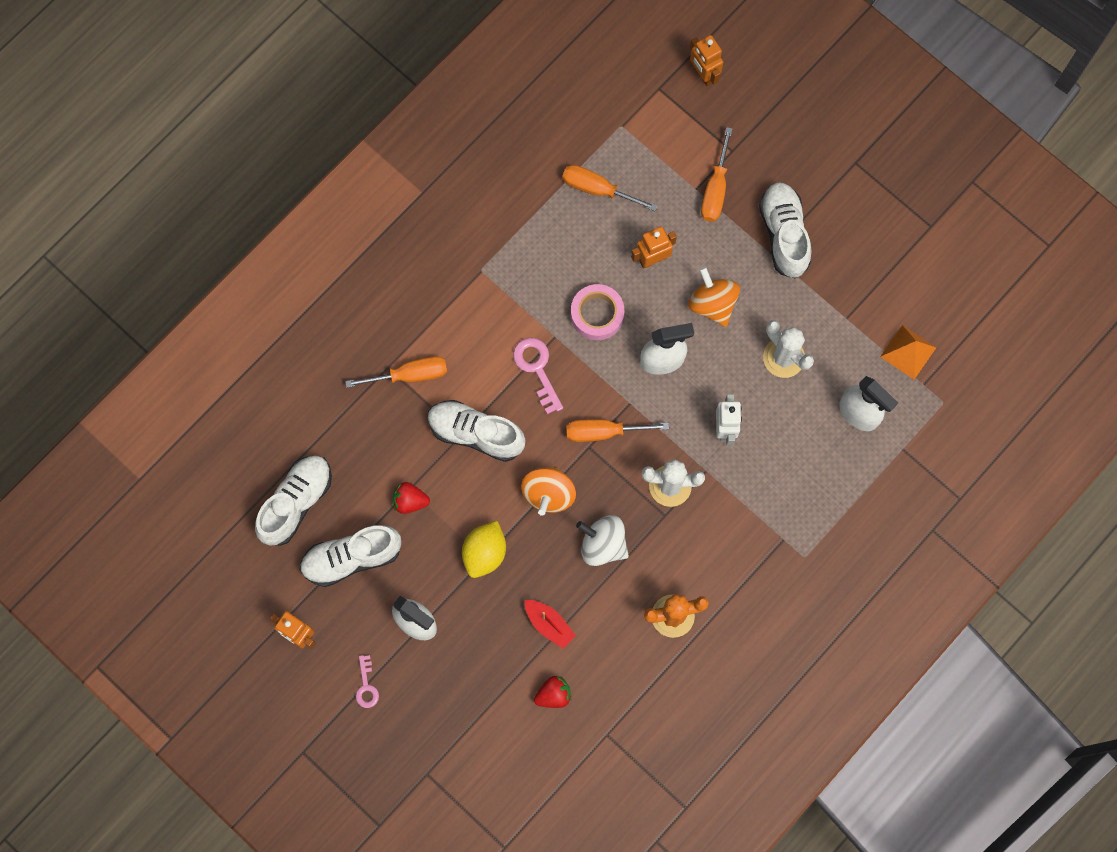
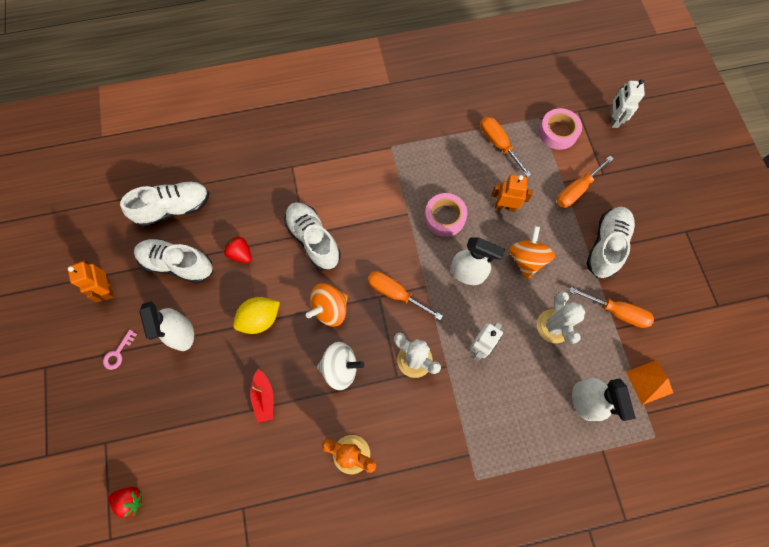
camera: 35 degrees right, 5 degrees down
(410, 375) = (301, 179): orange screwdriver -> orange screwdriver (617, 312)
(537, 369) = (381, 226): pink key -> none
(553, 694) = (229, 450): red strawberry -> red strawberry (131, 500)
(603, 544) = (340, 368): white spinning top -> white spinning top turned 120 degrees clockwise
(652, 131) = (558, 132): none -> pink tape
(703, 74) = (613, 119): orange robot -> white robot

